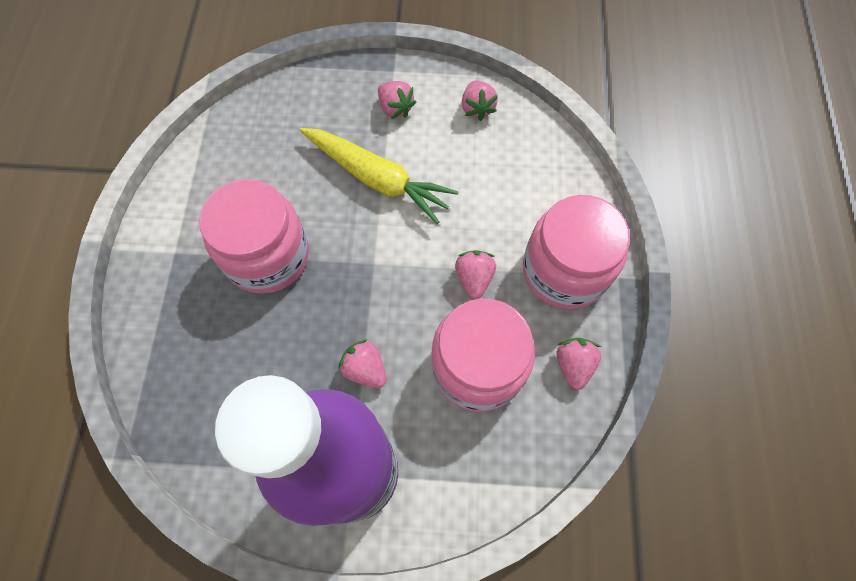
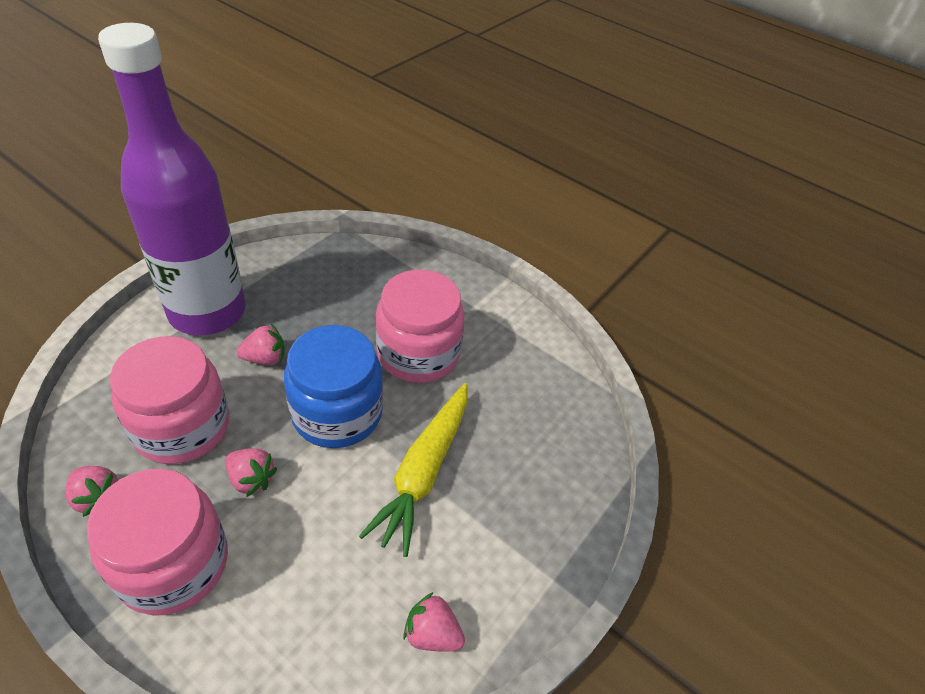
camera: 120 degrees right, 20 degrees down
(374, 269) = (337, 413): none -> blue jar
(377, 179) = (423, 471): yellow carrot -> yellow carrot turned 45 degrees counterclockwise
(395, 108) = (497, 544): pink strawberry -> none

